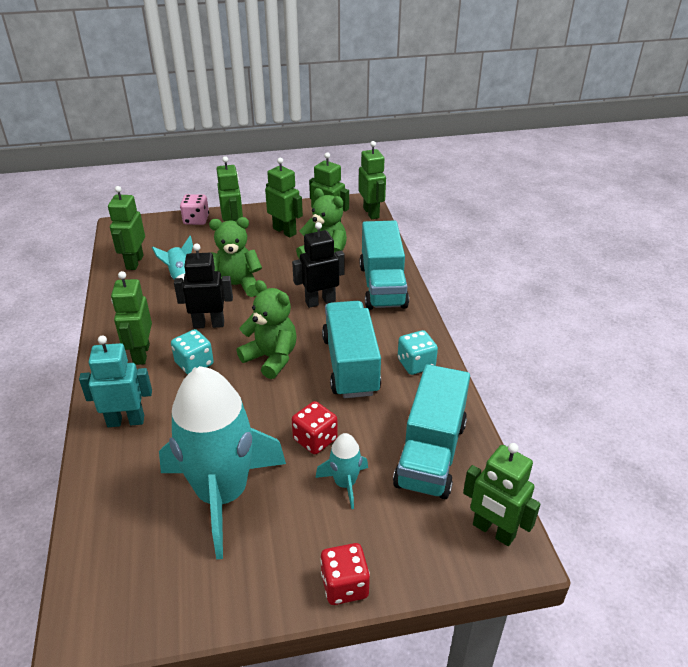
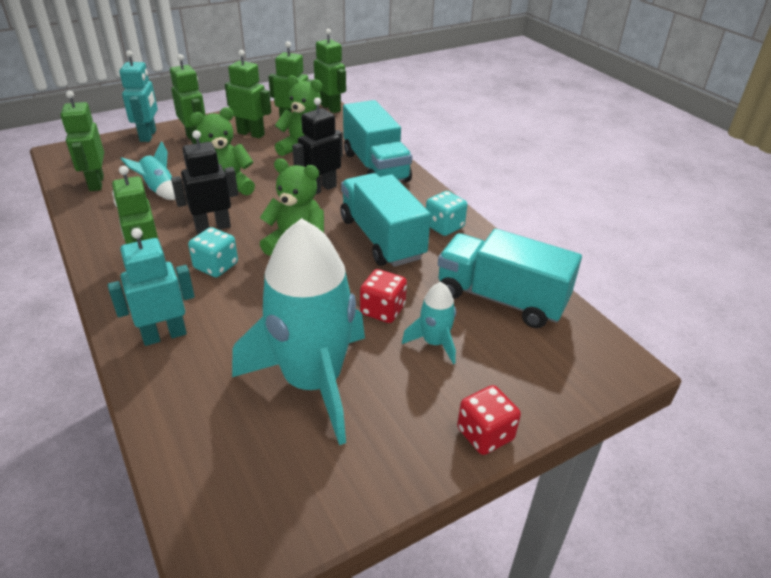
camera: 20 degrees left, 0 degrees up
(196, 220) = (148, 136): pink dice -> turquoise robot
(431, 453) = (501, 299): turquoise truck -> turquoise truck turned 120 degrees clockwise
(493, 531) = (594, 351): green robot -> none

